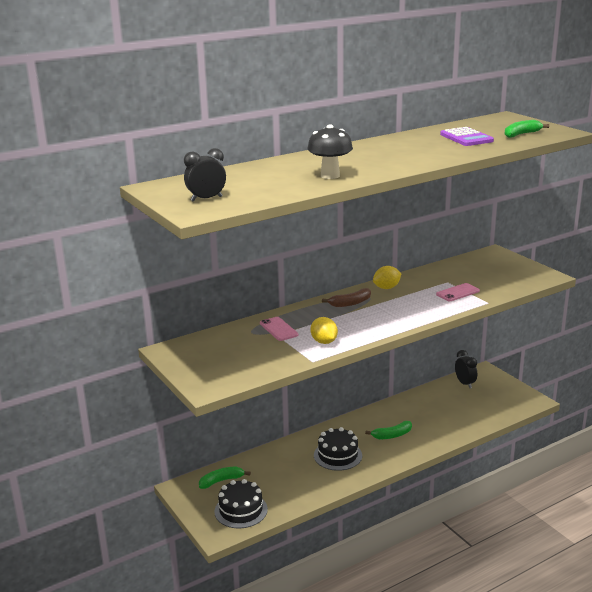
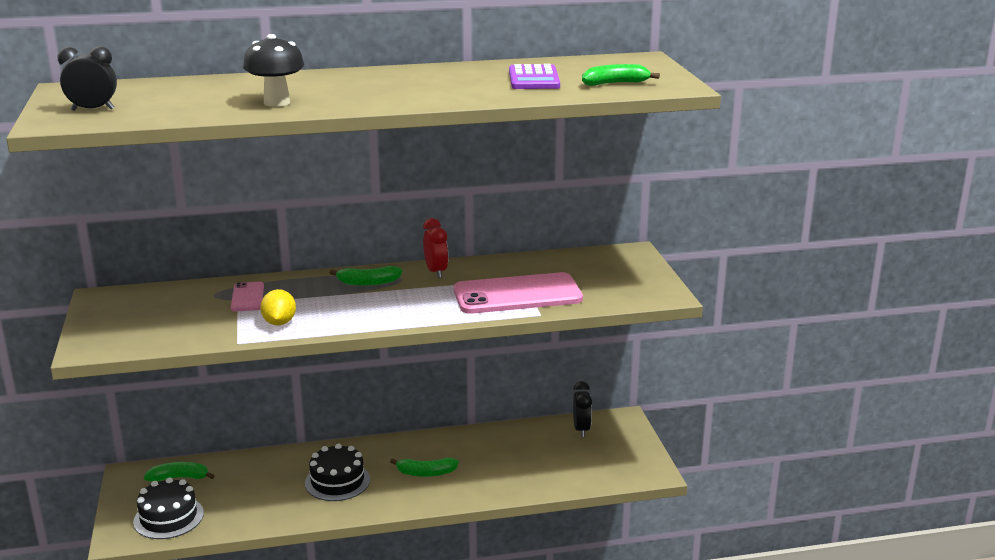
camera: 20 degrees right, 0 degrees up
(350, 303) = (368, 282): brown banana -> green banana
(386, 288) = (436, 272): yellow lemon -> red clock
(457, 292) = (517, 294): pink phone -> pink phone, size x2.07

